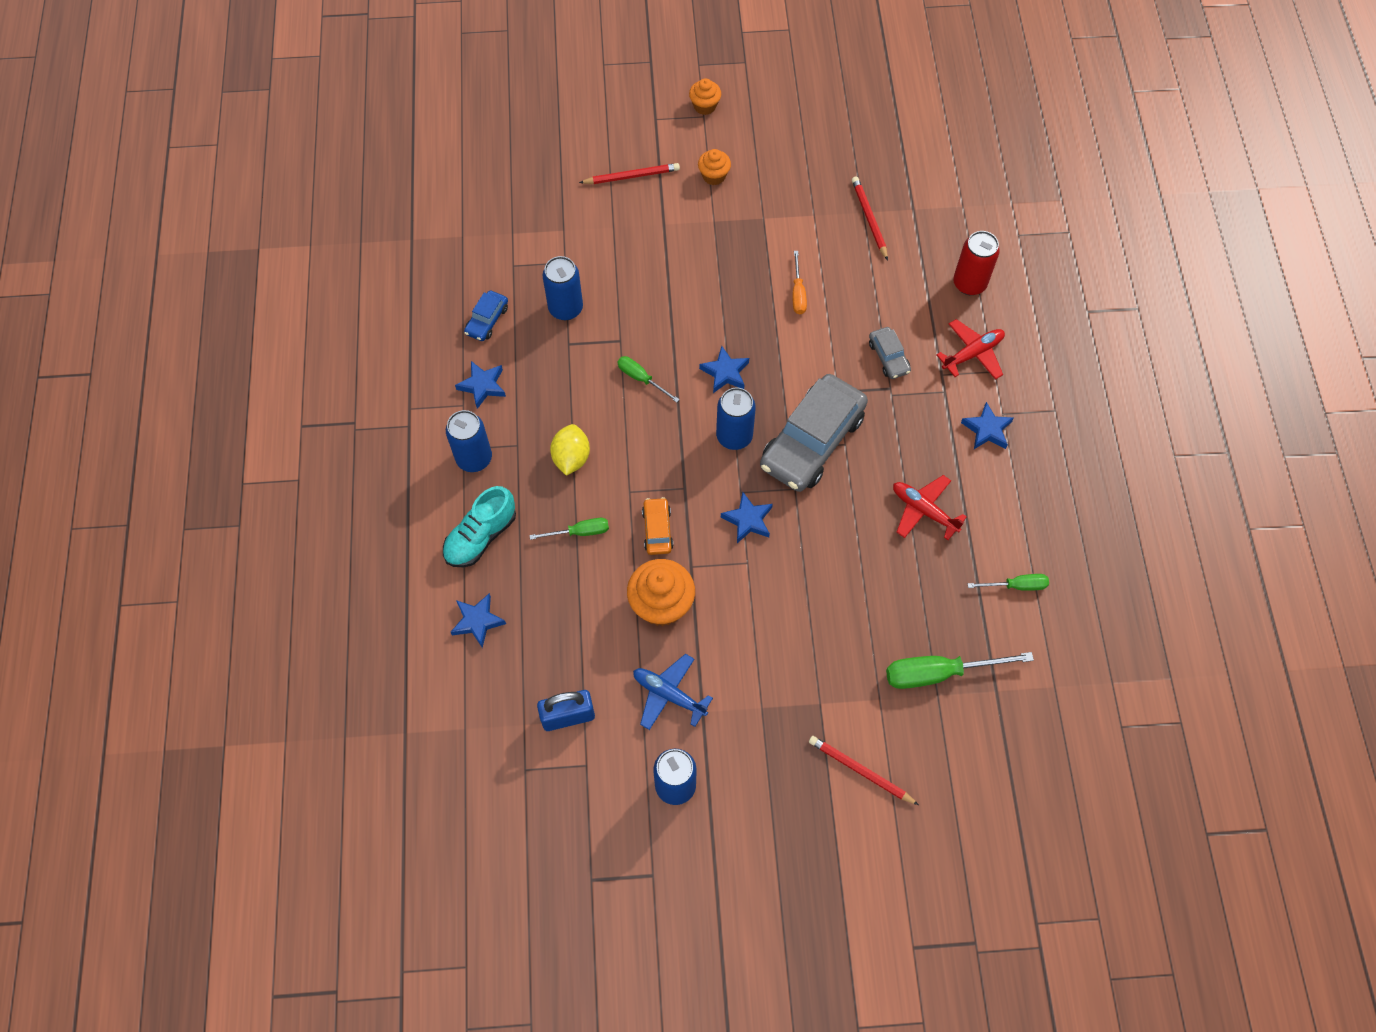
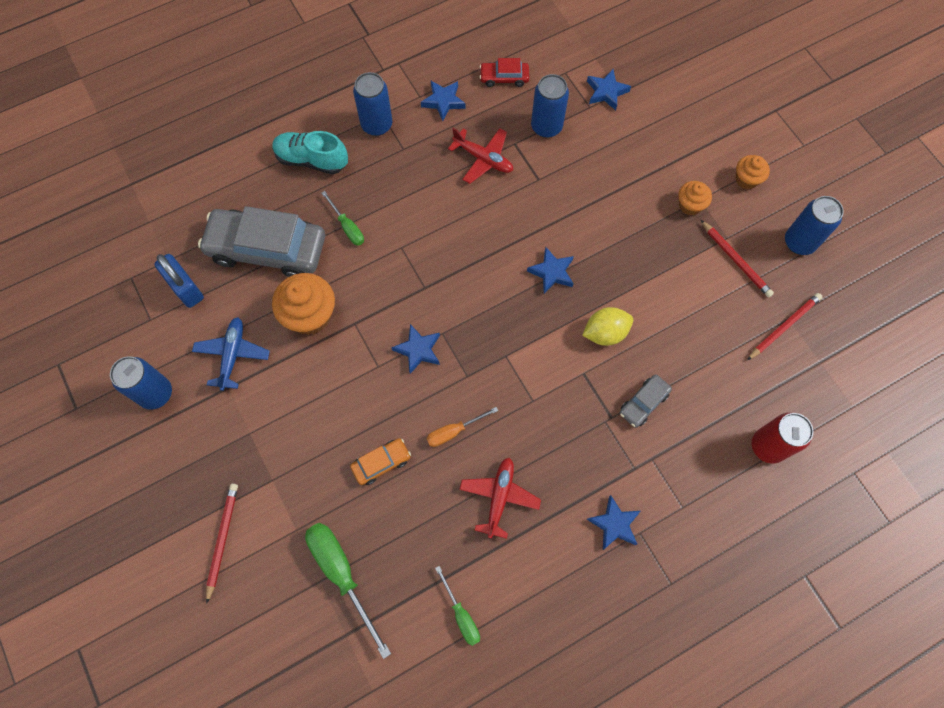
camera: 65 degrees right, 5 degrees up
(477, 621) = (239, 190): blue star -> blue star (606, 92)
(487, 320) = (504, 78): blue car -> red car
(571, 458) = (411, 191): yellow lemon -> yellow lemon (605, 333)
(631, 176) = (705, 117): red pencil -> red pencil (735, 260)
(641, 378) = (511, 210): green screwdriver -> none
(657, 530) = (376, 283): orange car -> orange car (381, 463)
(705, 106) = (815, 141): orange cupcake -> orange cupcake (690, 205)
(734, 436) = (493, 305): blue can -> blue can (799, 242)
(798, 293) = (666, 298): orange screwdriver -> orange screwdriver (453, 431)
(812, 441) = (521, 371): grey car -> grey car (267, 249)
(972, 354) = (690, 479): red plane -> red plane (483, 159)

